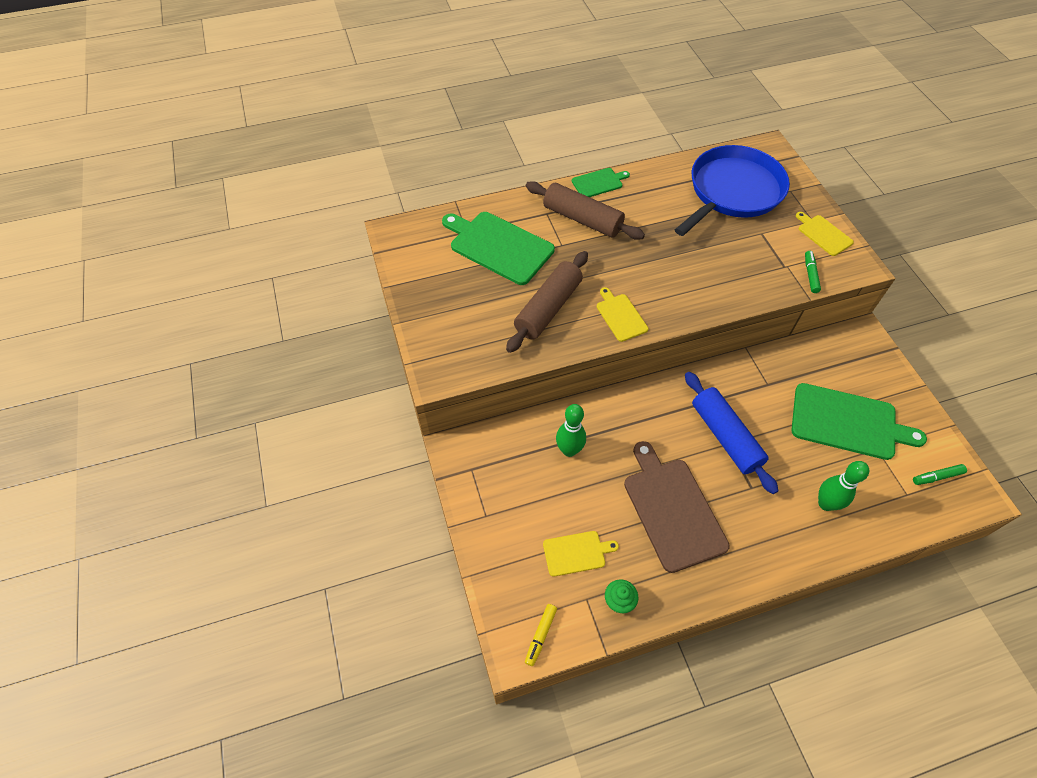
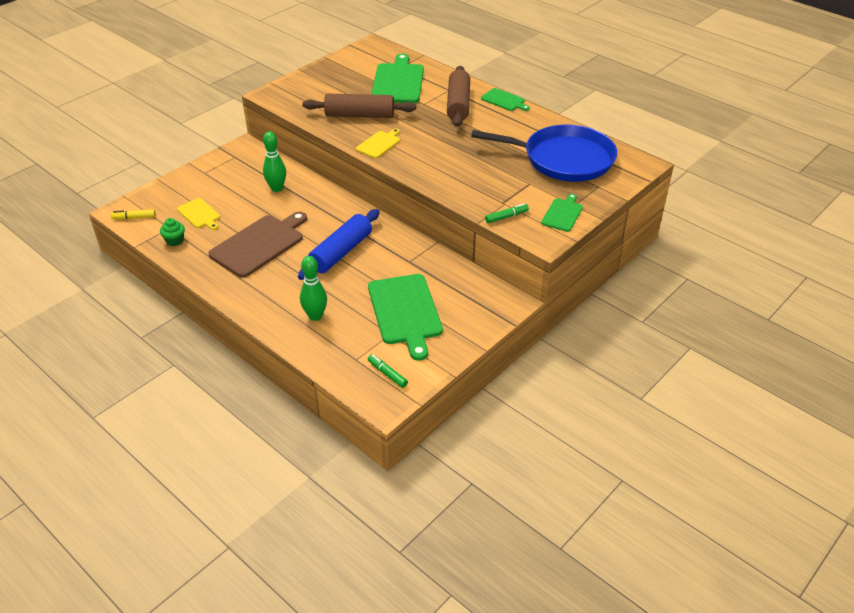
camera: 60 degrees right, 15 degrees down
(823, 234) = (562, 214): yellow cutting board -> green cutting board

